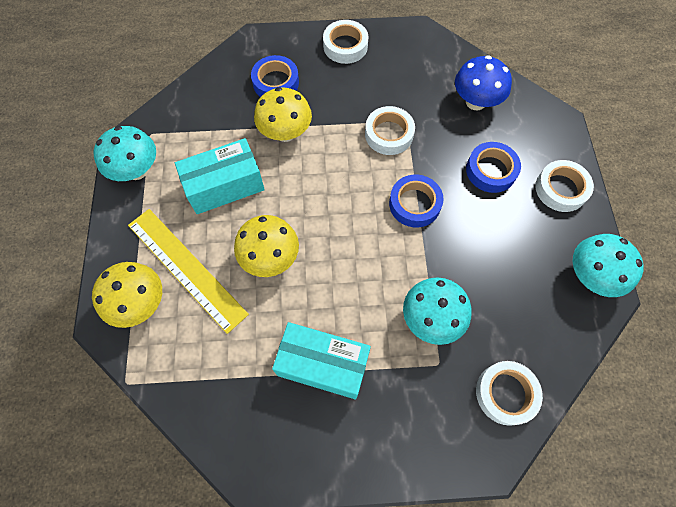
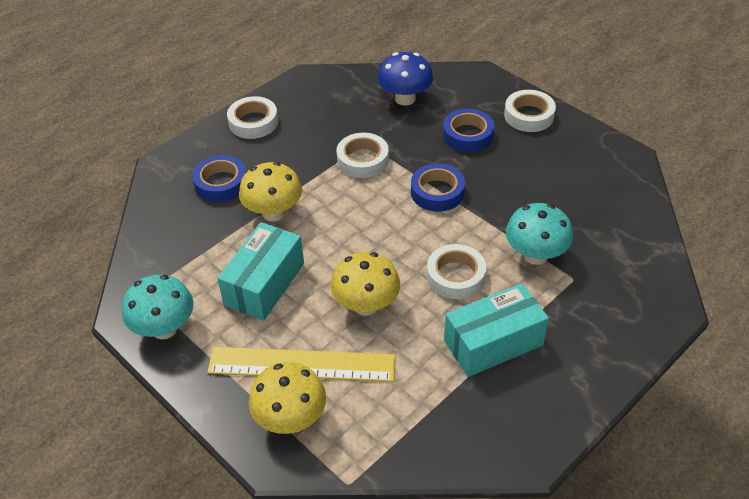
camera: 40 degrees left, 20 degrees down
(506, 393) = (636, 262): white tape -> white tape (455, 276)
(590, 276) = (607, 154): turquoise mushroom -> none

